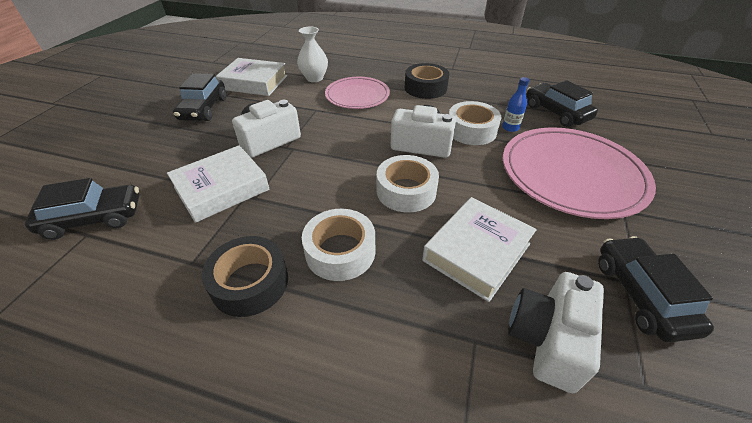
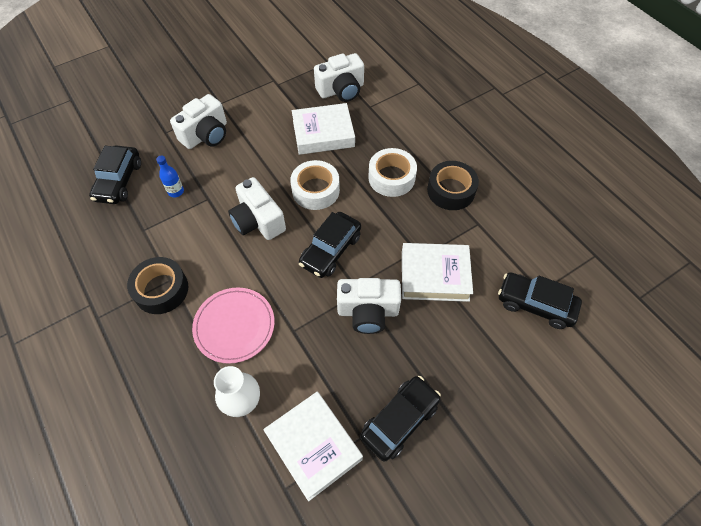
camera: 140 degrees left, 15 degrees up
(471, 130) = (205, 209): white tape -> none
(571, 175) = (206, 135): pink plate -> white camera
(641, 295) = (281, 77): black car -> black car (330, 250)

